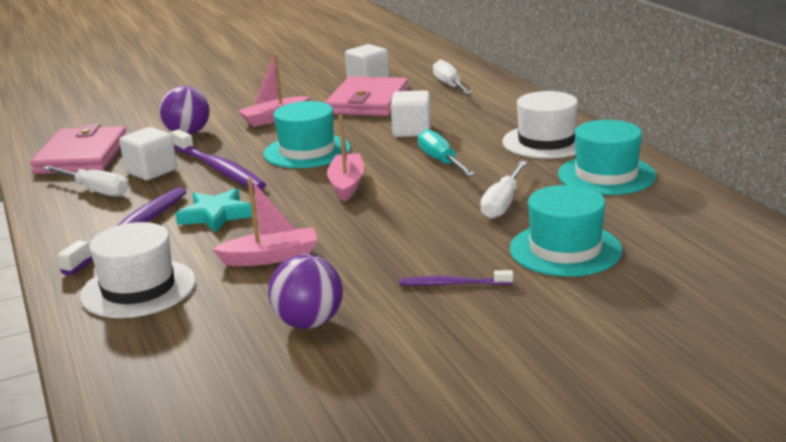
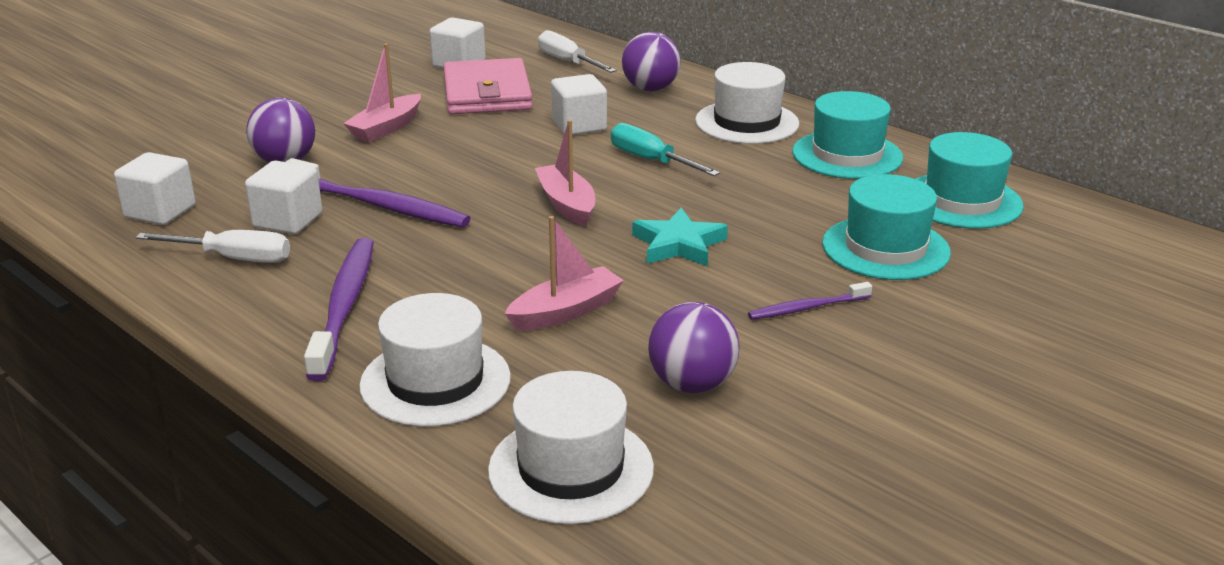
camera: 25 degrees left, 5 degrees up
(82, 156) = (160, 212): pink wallet -> white cube
(166, 363) = (571, 469): none -> white hat
(216, 215) = (439, 268): turquoise star -> turquoise star (678, 244)
(307, 151) = (473, 167): turquoise hat -> turquoise hat (962, 201)
(494, 110) = (650, 89): none -> purple ball
(502, 203) = (769, 203): white screwdriver -> none

